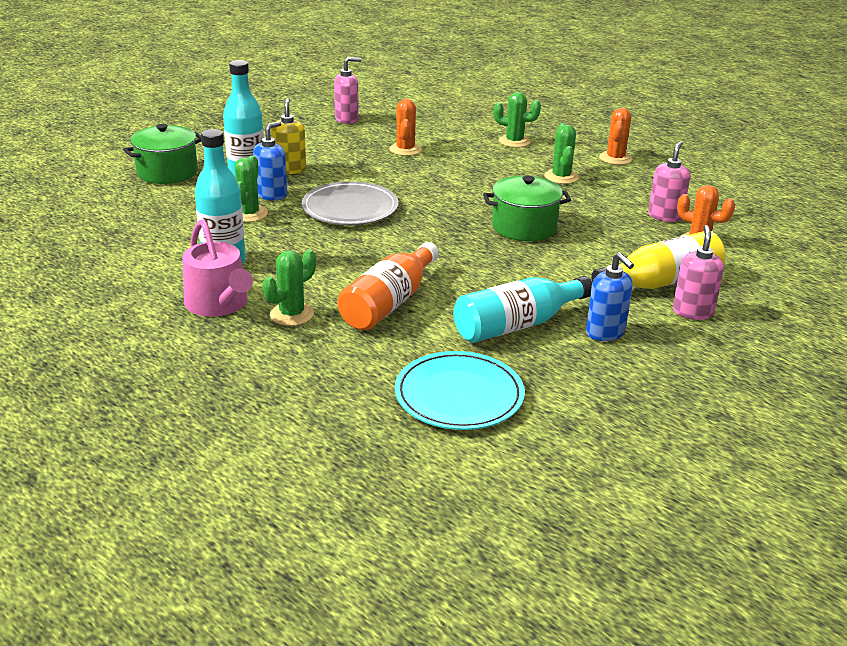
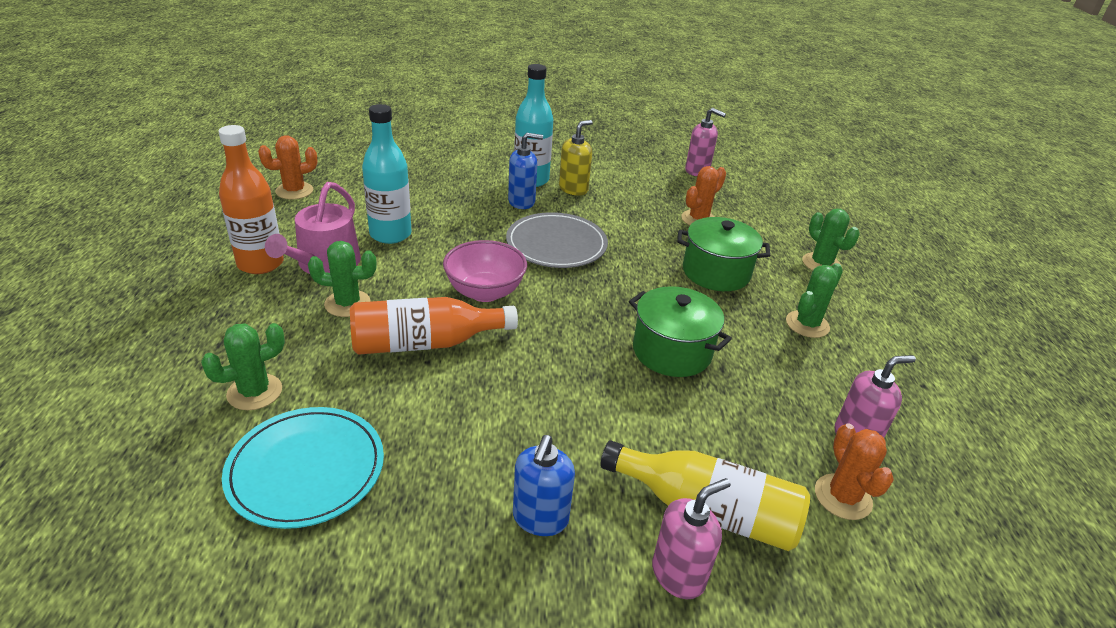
camera: 45 degrees right, 5 degrees up
(167, 172) = (488, 149): green pot -> green pot (716, 272)
(169, 331) = (260, 263): none -> orange bottle
(249, 214) = (477, 208): green cactus -> green cactus (254, 392)
(364, 258) = (485, 292): none -> pink bowl
(517, 325) = (479, 442): turquoise bottle -> none
(615, 158) = (910, 339): orange cactus -> orange cactus (294, 191)

